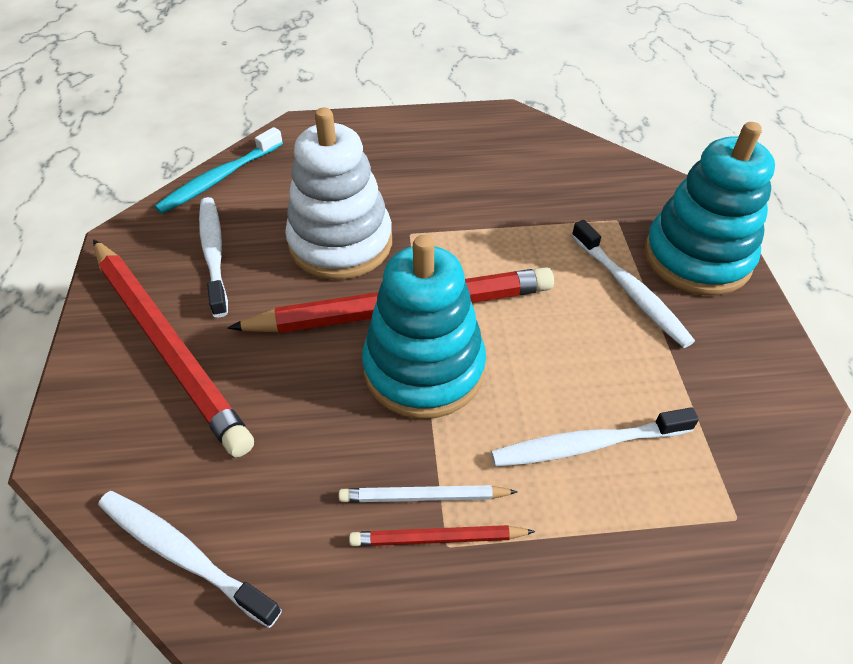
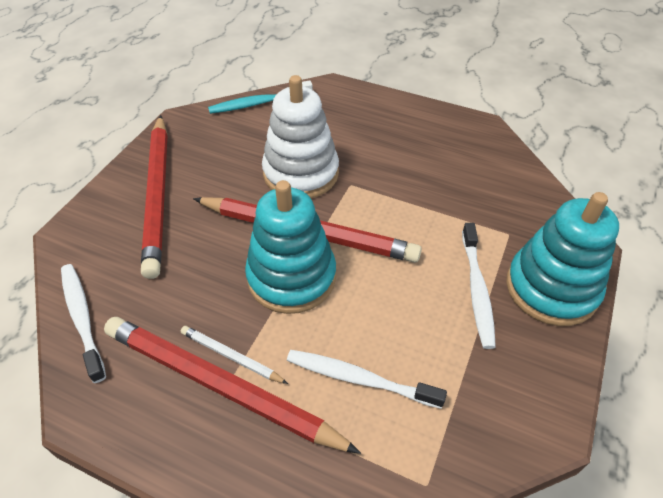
camera: 30 degrees right, 0 degrees up
(214, 254) = (221, 150): white toothbrush -> none
(437, 538) = (220, 385): red pencil -> red pencil, size x2.24

